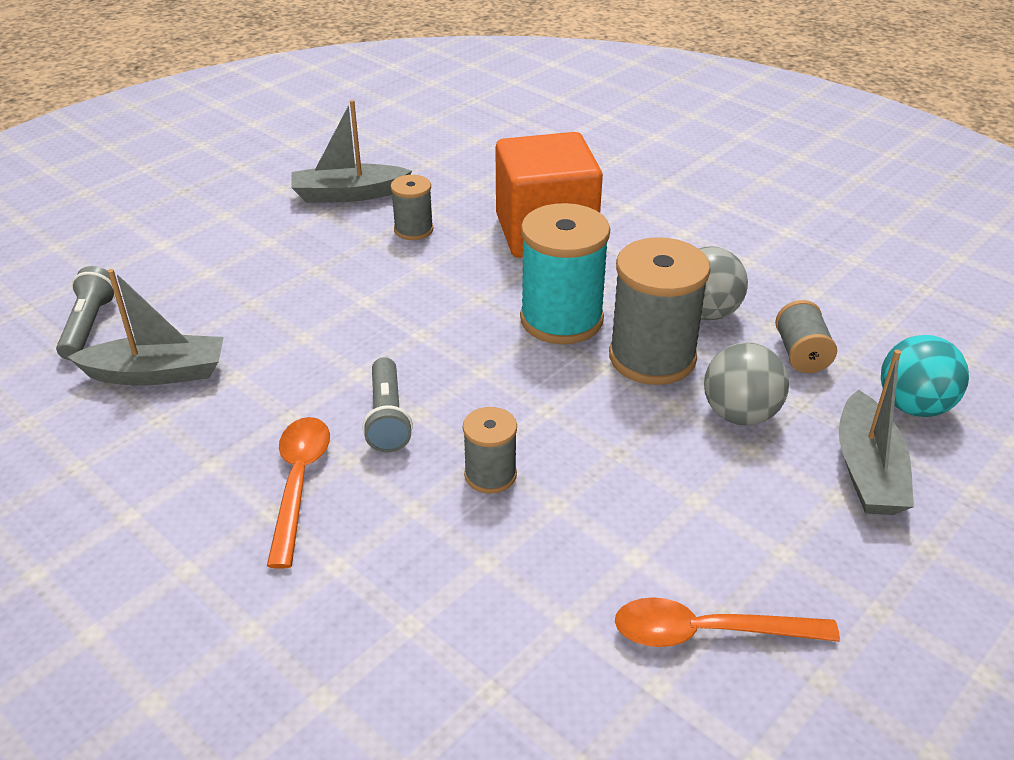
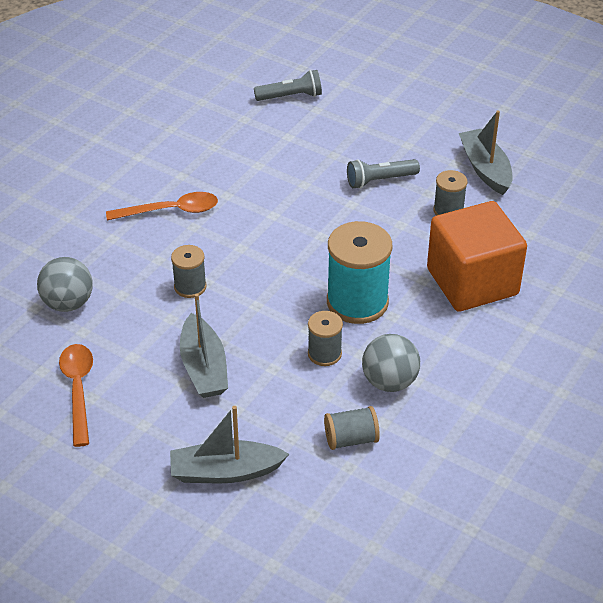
camera: 80 degrees right, 5 degrees up
(157, 373) = (253, 134): grey boat -> grey boat (204, 367)
(387, 418) = (233, 235): grey flashlight -> grey flashlight (380, 180)
(652, 358) = (324, 354): grey spool -> grey spool, size x0.53
(740, 414) = (271, 403): grey ball -> grey ball (68, 303)
(913, 406) = (302, 505): turquoise ball -> none

